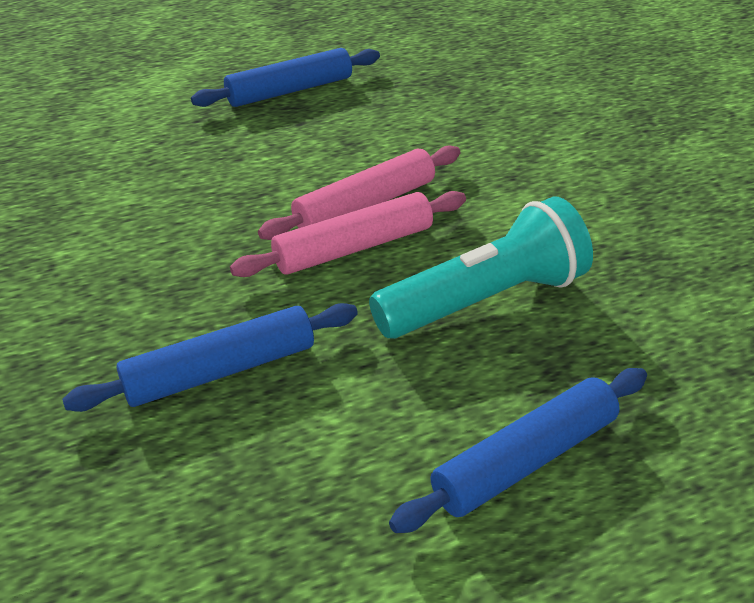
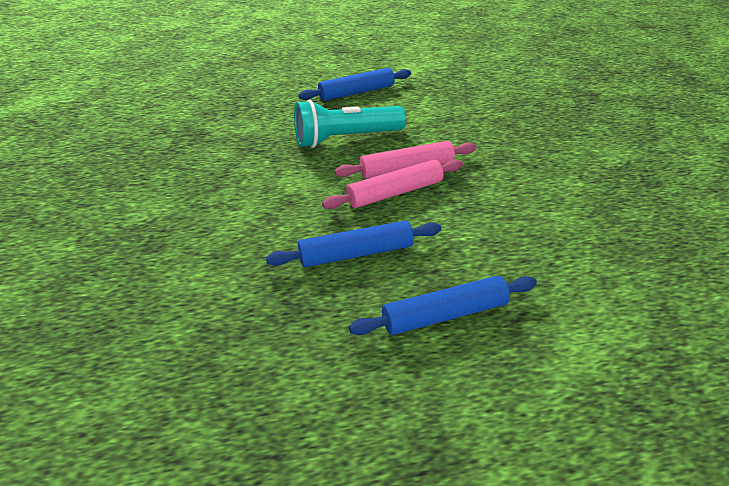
camera: 170 degrees left, 0 degrees up
(220, 371) = (474, 125): blue rolling pin -> blue rolling pin (356, 253)

